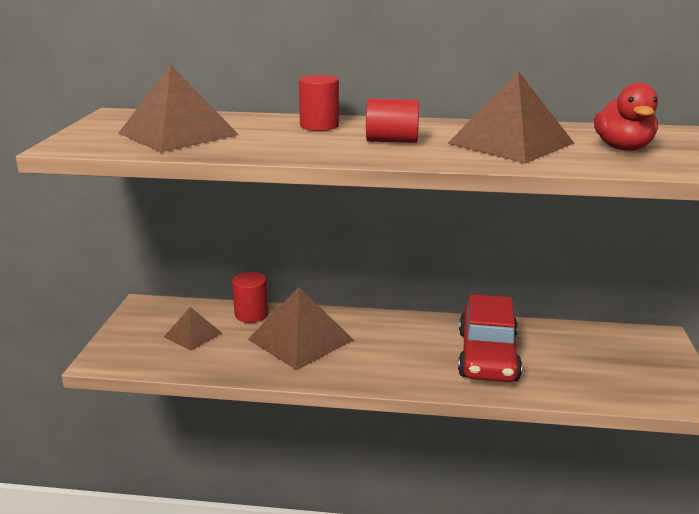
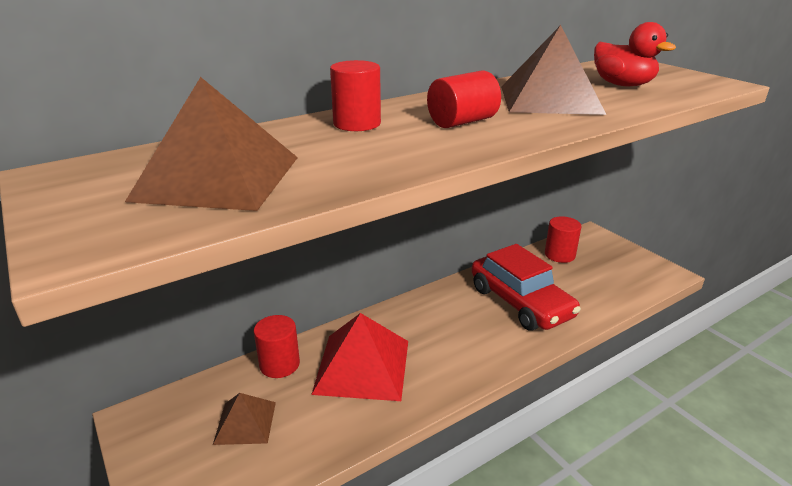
camera: 40 degrees left, 5 degrees up
(300, 339) = (362, 366): brown pyramid -> red pyramid
(590, 339) = (559, 255): none -> red cylinder

